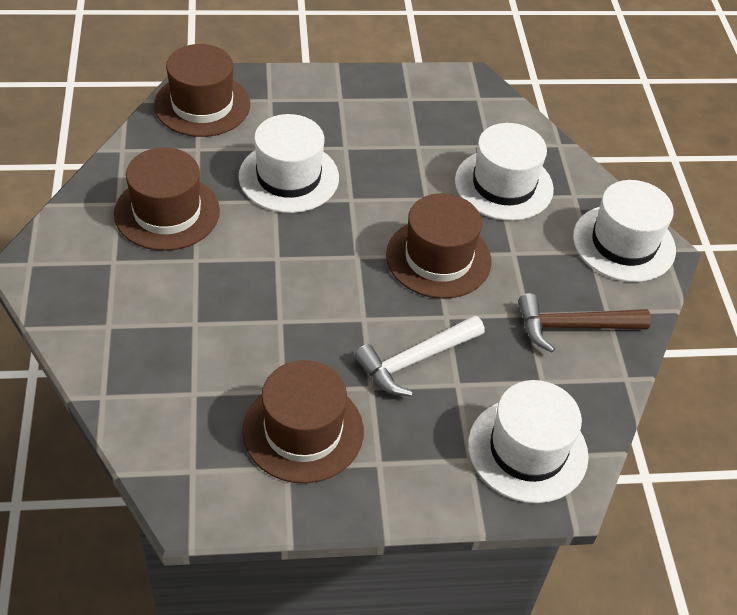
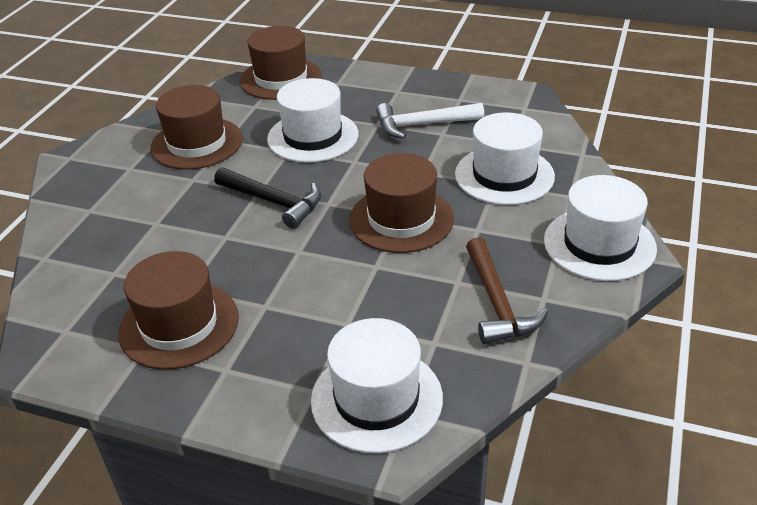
camera: 30 degrees right, 10 degrees down
(301, 268) = (274, 202): none -> black hammer
(415, 360) = (321, 294): white hammer -> white hammer (422, 125)
(572, 327) = (497, 303): brown hammer -> brown hammer turned 120 degrees counterclockwise

